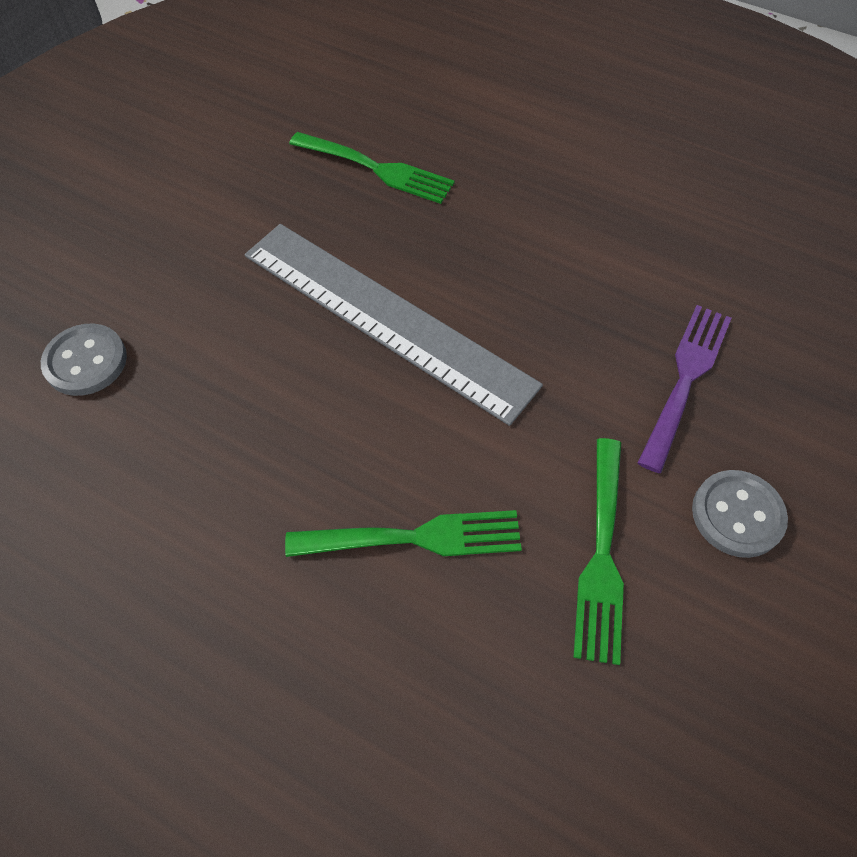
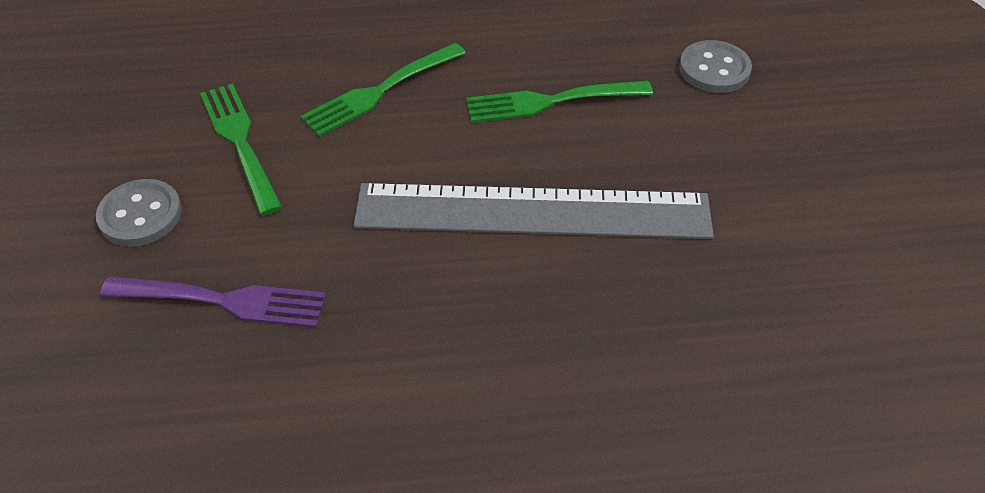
camera: 145 degrees right, 10 degrees down
(376, 169) = (697, 356): green fork -> green fork (551, 101)
(686, 379) = (223, 301): purple fork -> purple fork turned 75 degrees counterclockwise

